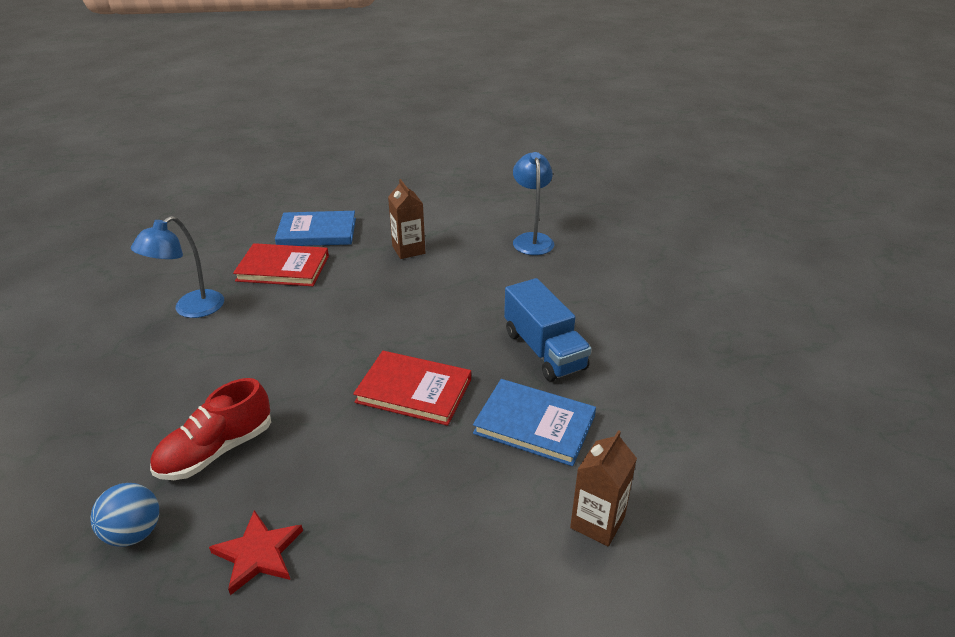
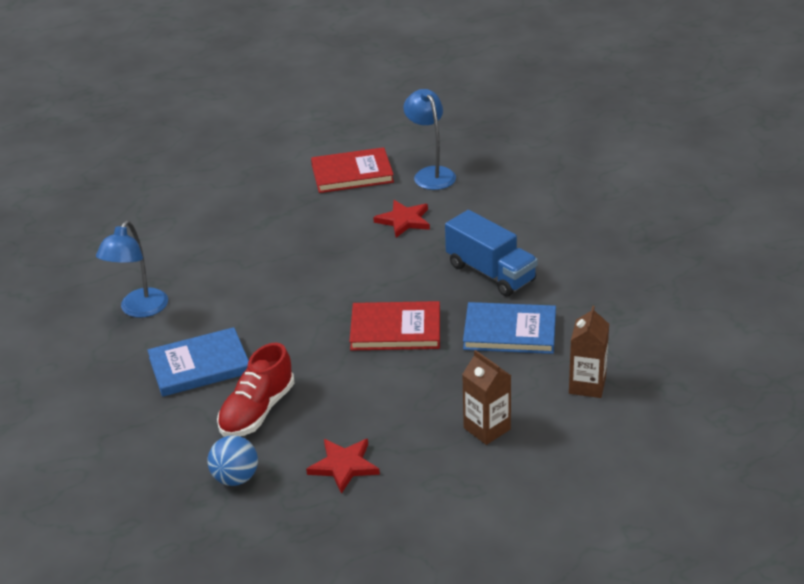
camera: 15 degrees left, 0 degrees up
(283, 268) = (201, 253): red book -> red book (352, 174)
(317, 232) = (209, 210): blue book -> blue book (200, 366)
(408, 250) = (315, 209): brown carton -> brown carton (487, 428)
(484, 277) = (404, 220): none -> red star

